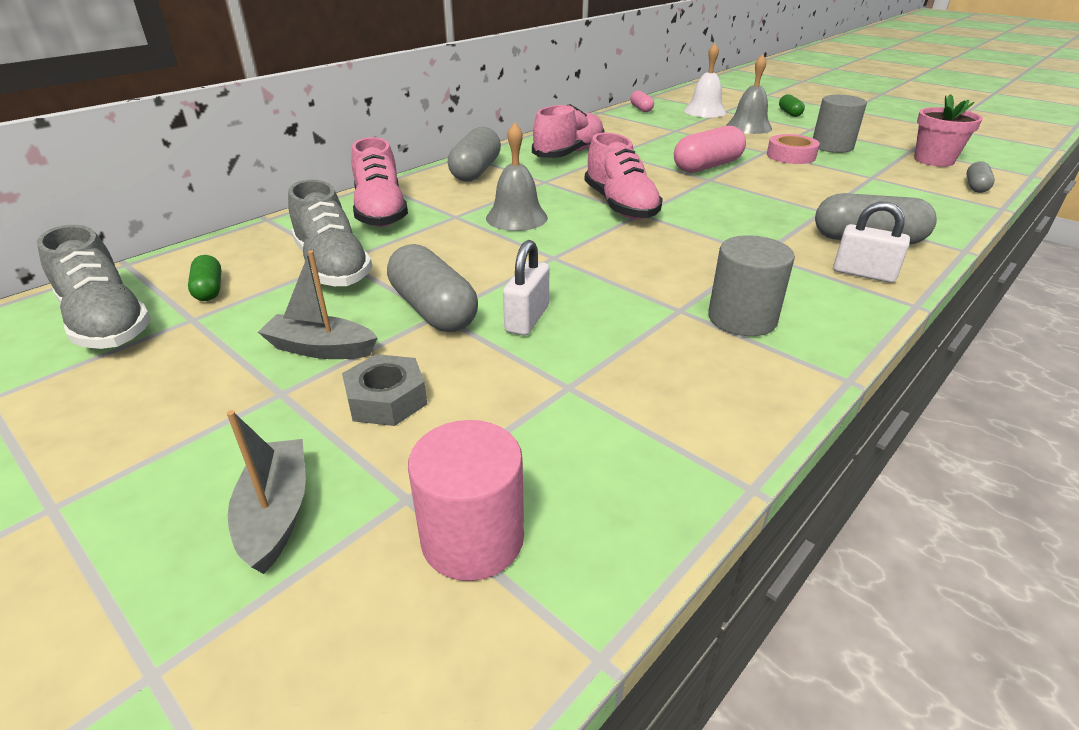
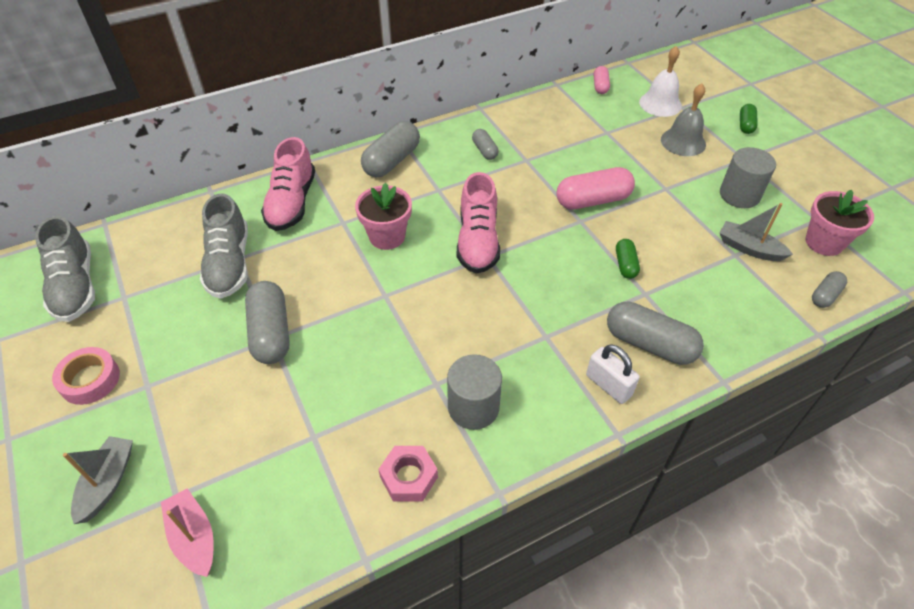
camera: 20 degrees right, 15 degrees up
(209, 289) = (144, 268): green capsule -> green capsule (625, 265)
(321, 349) = (185, 351): grey boat -> grey boat (749, 248)
(386, 399) = (201, 412): grey nut -> none
(472, 538) = (194, 537): pink cylinder -> pink boat
(516, 217) = (387, 236): grey bell -> pink flower pot
(527, 319) = (326, 361): white padlock -> none
(569, 153) = (484, 150): pink shoe -> grey capsule
(728, 393) = (409, 477): none -> pink nut
(791, 156) = (685, 201): pink tape -> pink tape (90, 380)

